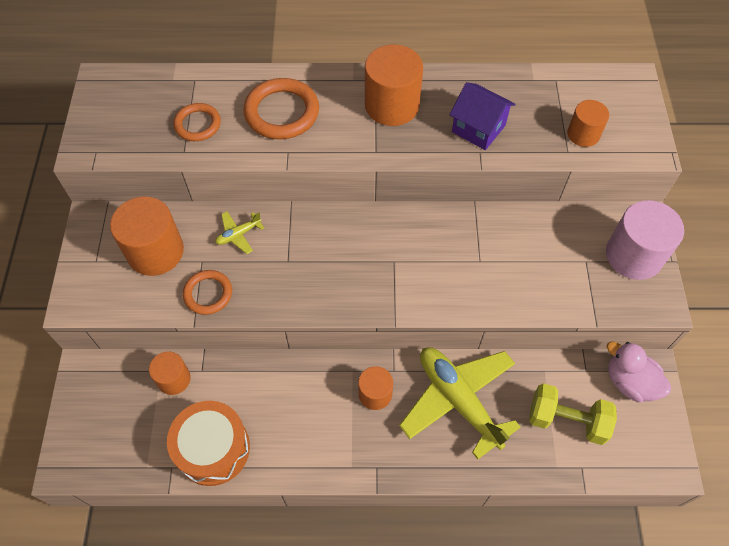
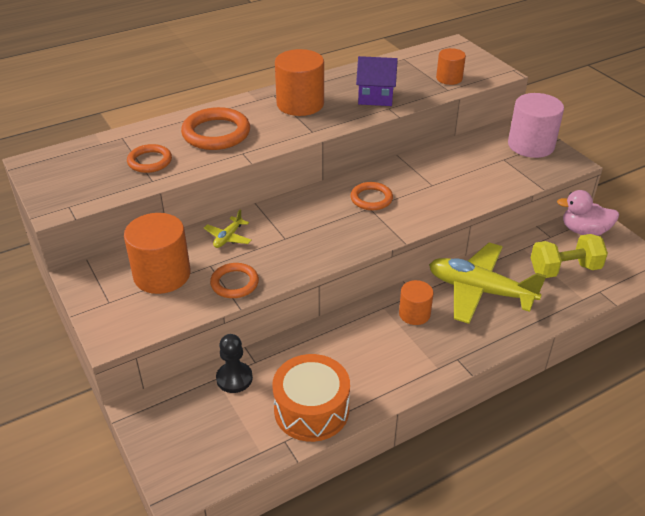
camera: 30 degrees left, 20 degrees down
(174, 379) = (234, 378): orange cylinder -> black pawn
(404, 250) = (371, 199): none -> orange ring

